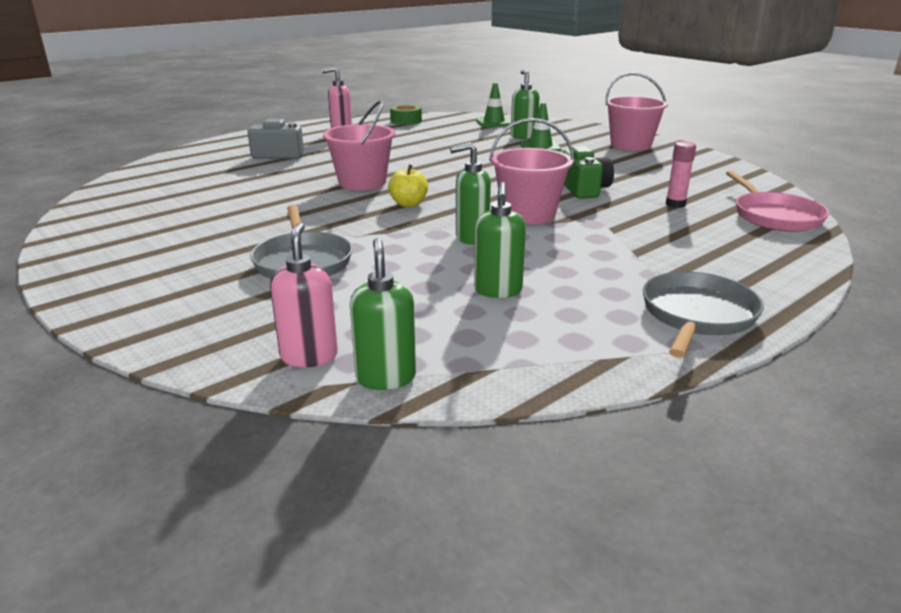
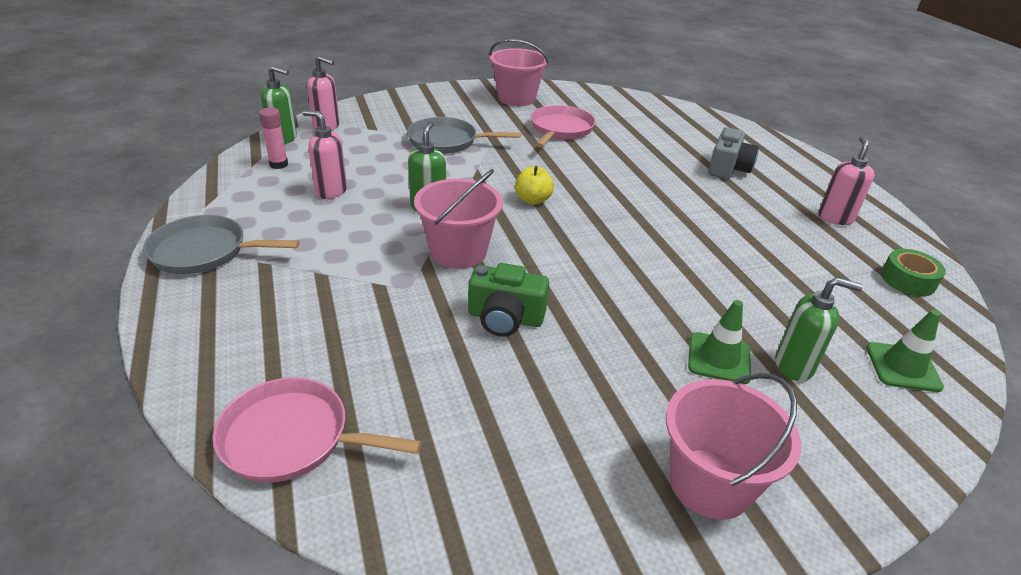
camera: 110 degrees right, 10 degrees up
(224, 214) = (560, 129): none -> pink pan
(362, 182) = (611, 191): pink bucket -> pink bucket (516, 98)
(498, 291) = (331, 191): green soap dispenser -> pink soap dispenser
(675, 204) = (403, 368): pink glue stick -> pink glue stick (279, 164)
(697, 315) = (204, 251): grey pan -> grey pan turned 135 degrees clockwise

